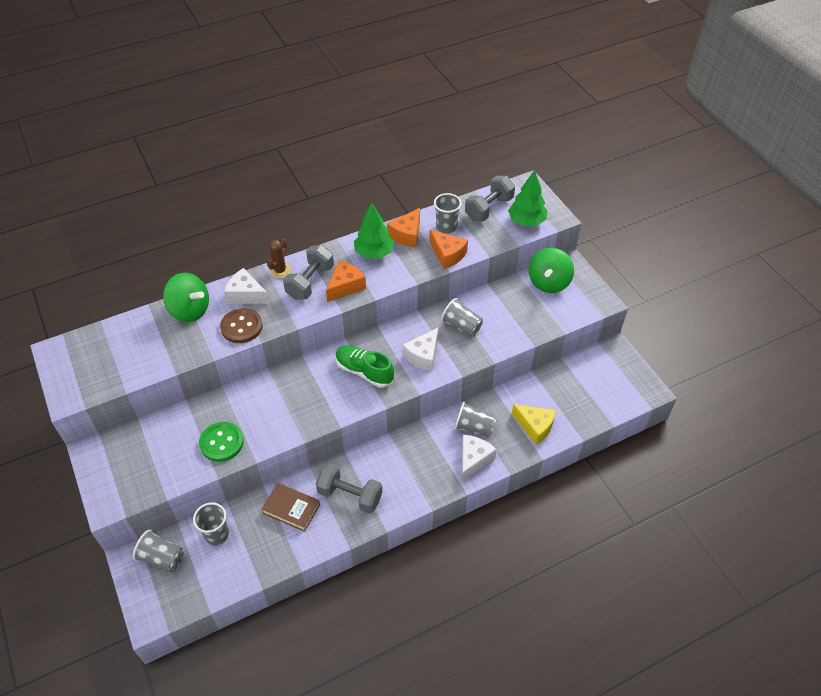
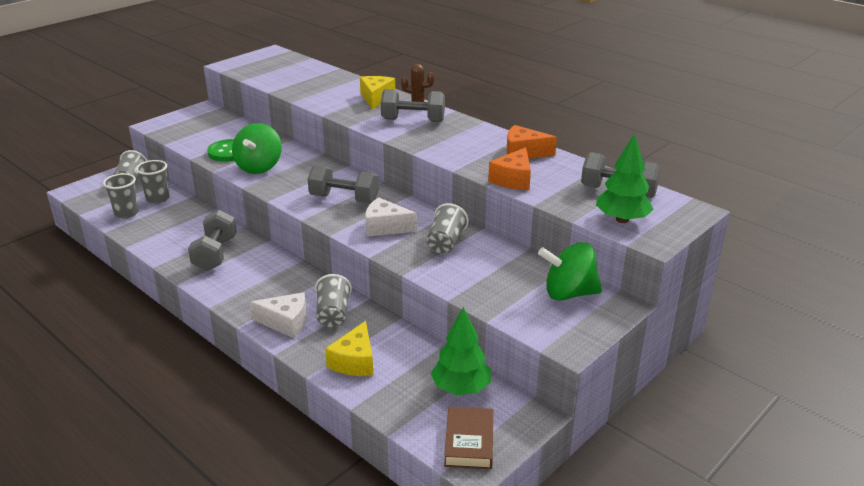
camera: 70 degrees right, 20 degrees down
(190, 310) = (342, 82): green spinning top -> green spinning top (259, 167)
(241, 327) = (336, 104): brown button -> none
(246, 295) = (376, 98): white cheese -> yellow cheese
(291, 509) = (192, 227): brown book -> brown book (469, 442)
(345, 286) = (420, 137): orange cheese -> none
(364, 371) = (344, 199): green shoe -> grey dumbbell
(374, 253) = (479, 141): green tree -> green tree (461, 388)
(446, 227) = (558, 171): grey cup -> grey cup (126, 213)

